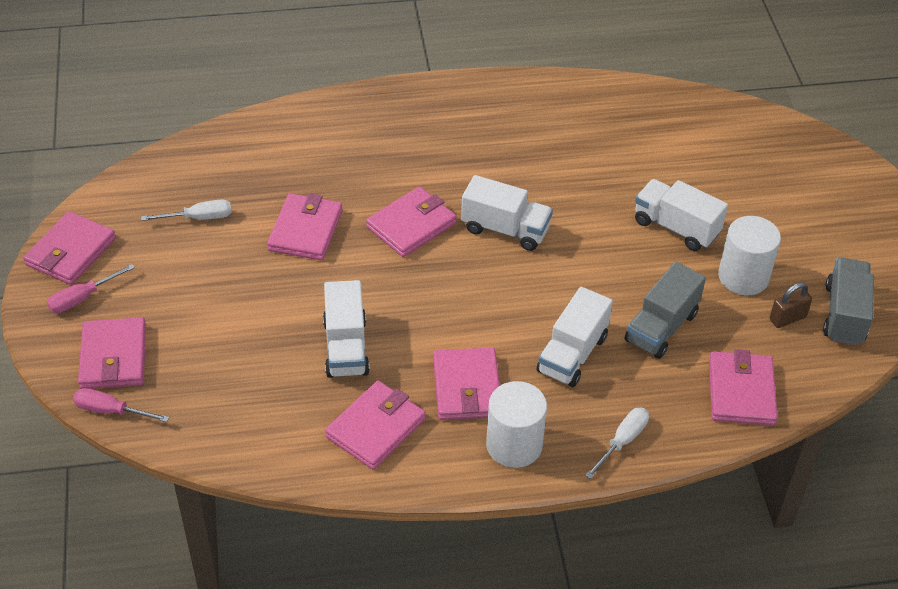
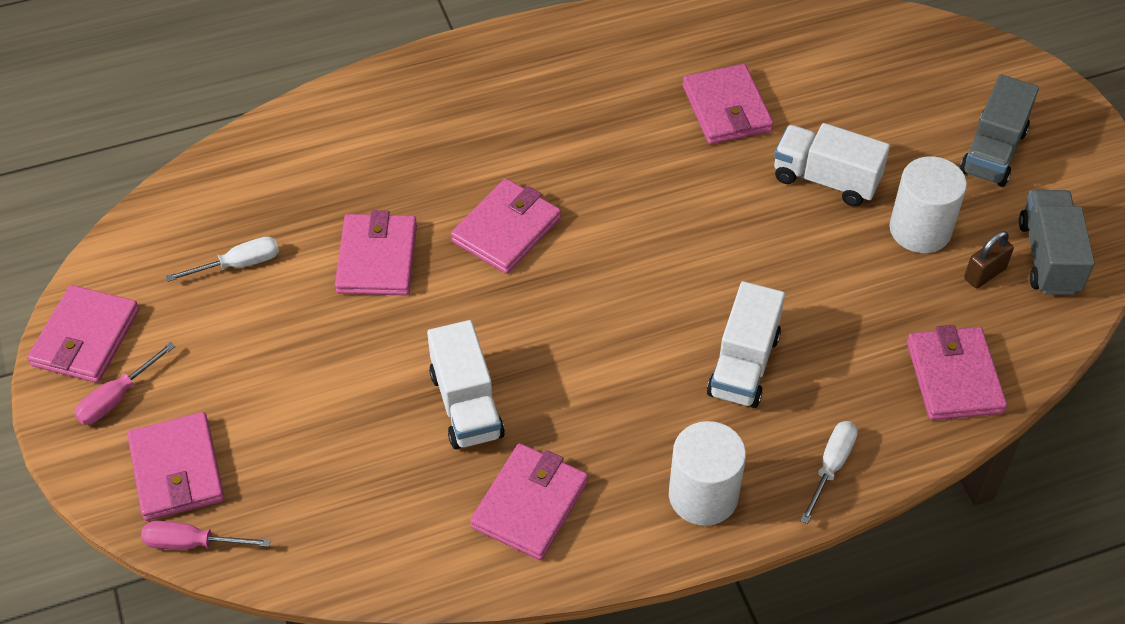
camera: 10 degrees left, 5 degrees up
(467, 387) = (627, 431): pink wallet -> pink wallet (726, 108)
(505, 229) = (622, 216): white truck -> none
(661, 327) = (840, 311): grey truck -> grey truck (993, 152)

